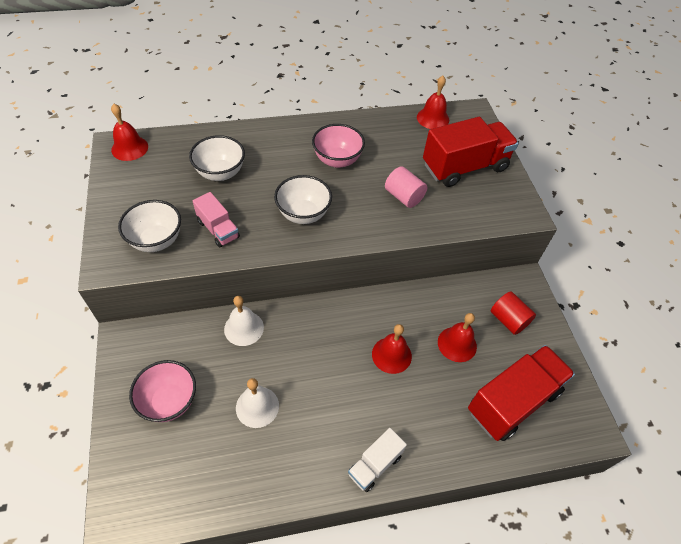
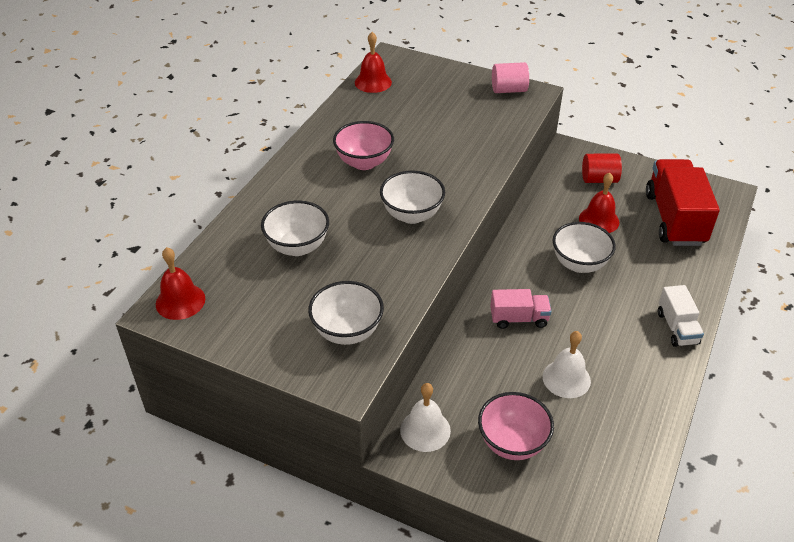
camera: 50 degrees left, 10 degrees down
(218, 229) = (376, 280): pink truck -> pink truck (519, 319)
(244, 328) = (470, 349): white bell -> white bell (425, 430)
(391, 355) = (579, 264): red bell -> white bowl
(403, 197) = (451, 146): pink cylinder -> pink cylinder (509, 90)
(464, 167) = (451, 96): red truck -> none

